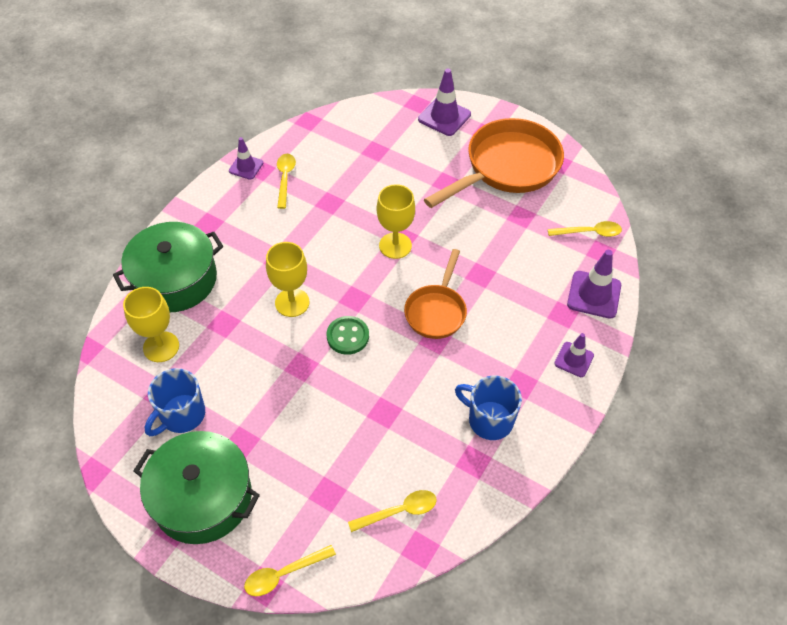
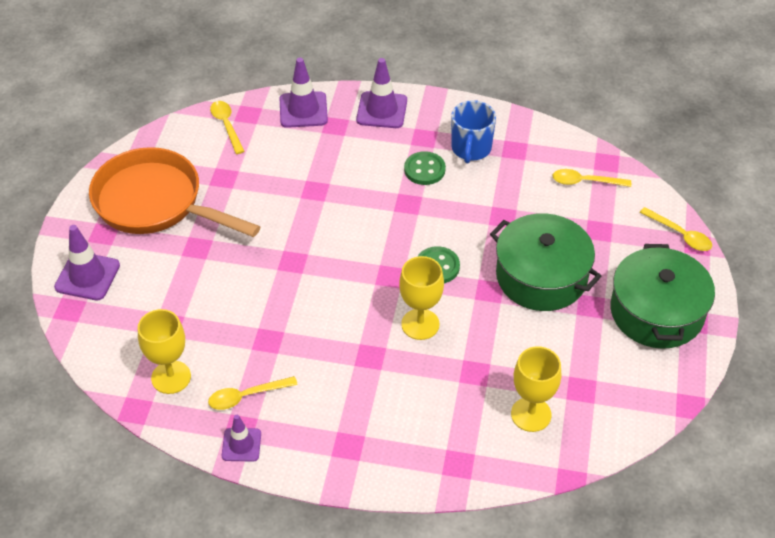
camera: 110 degrees left, 5 degrees down
(175, 279) = (442, 442): green pot -> green pot (541, 276)
(181, 415) = (593, 362): blue mug -> none
(395, 245) = (306, 264): yellow goblet -> yellow goblet (171, 377)
(399, 511) = (585, 182): yellow spoon -> yellow spoon turned 45 degrees counterclockwise
(436, 311) = (375, 210): orange pan -> none
(474, 368) = (424, 170): none -> green button
(574, 359) = (382, 110): purple traffic cone -> purple traffic cone, size x1.58

